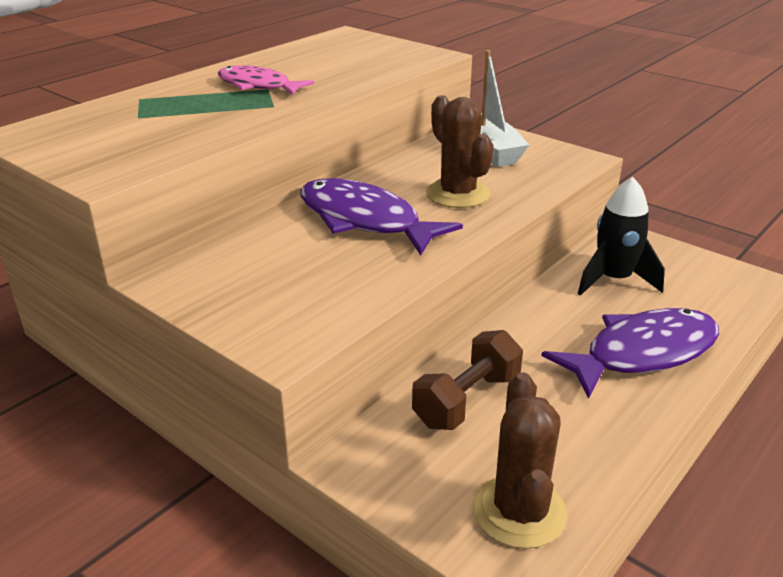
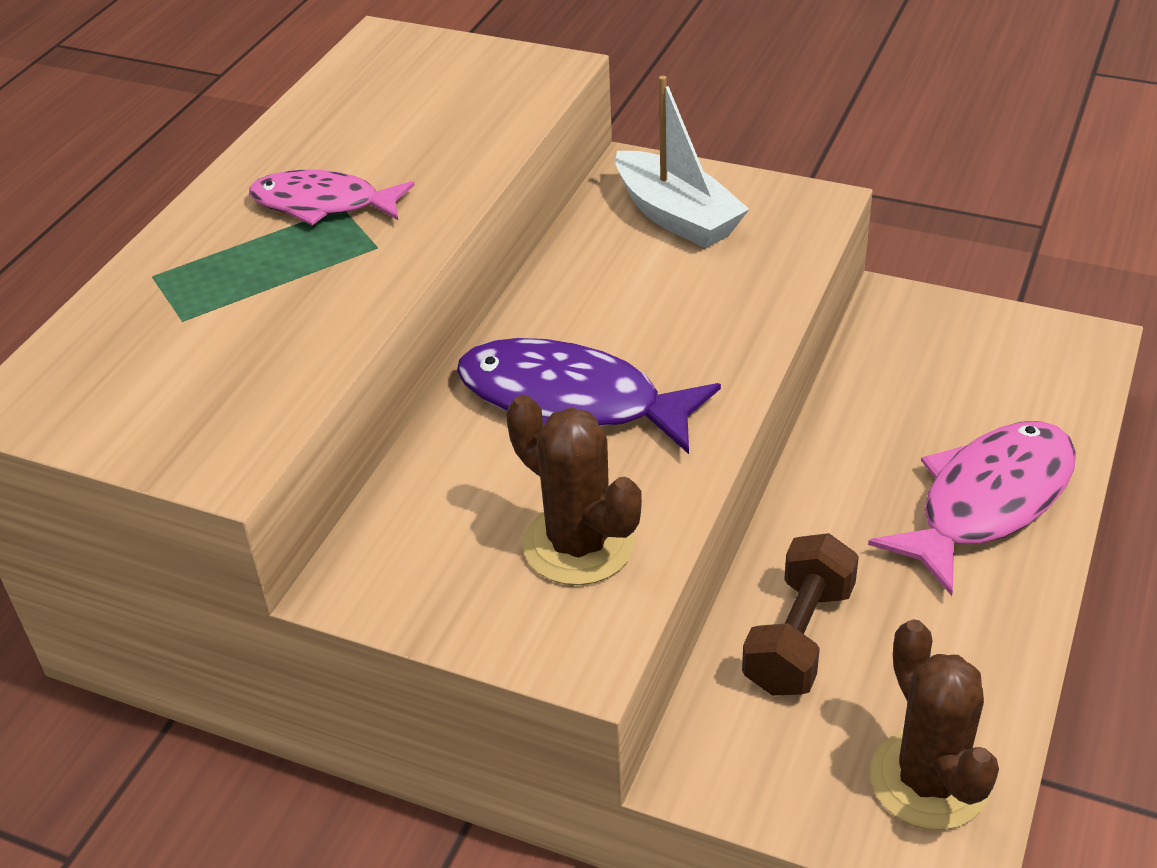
camera: 15 degrees left, 10 degrees up
(457, 194) = (676, 317): brown cactus -> brown cactus (578, 544)
(613, 280) = (907, 386): black rocket -> none
(642, 353) = (987, 502): purple fish -> pink fish

